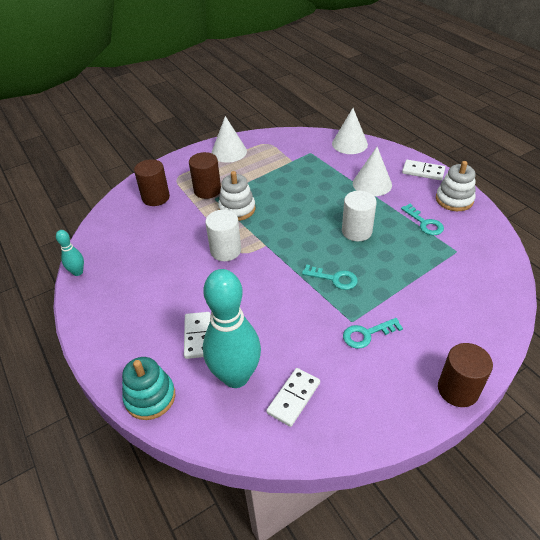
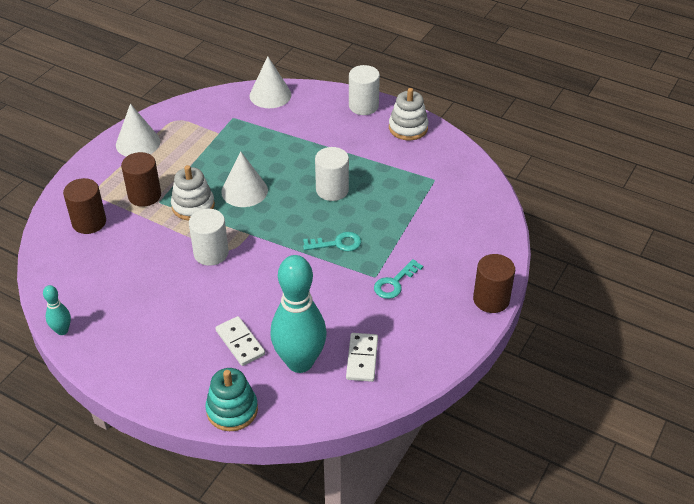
camera: 30 degrees left, 0 degrees up
(372, 184) = (319, 135): white cone -> white cone (244, 191)
(423, 171) = (363, 106): white domino -> white cylinder
(424, 223) = (392, 161): turquoise key -> none

